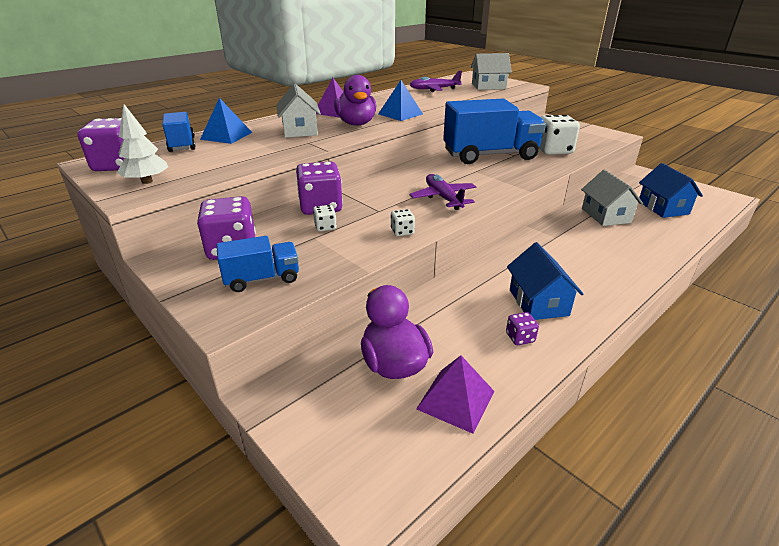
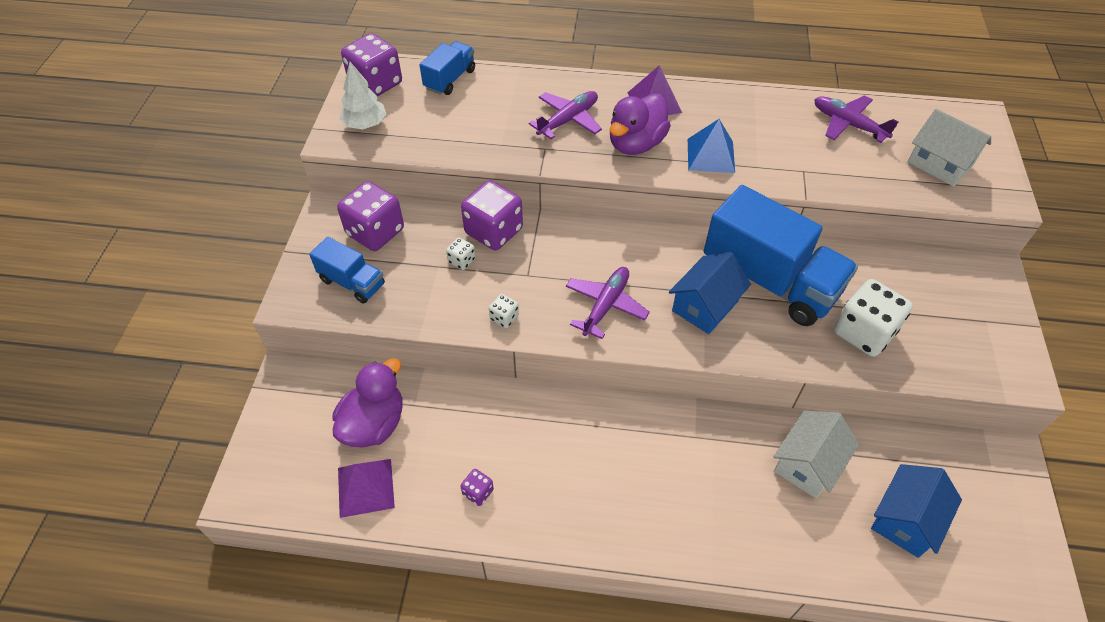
camera: 50 degrees right, 20 degrees up
(226, 135) = (499, 86): blue pyramid -> none
(300, 130) = (568, 120): white house -> purple plane
(538, 302) = (547, 481): blue house -> blue house (705, 306)

